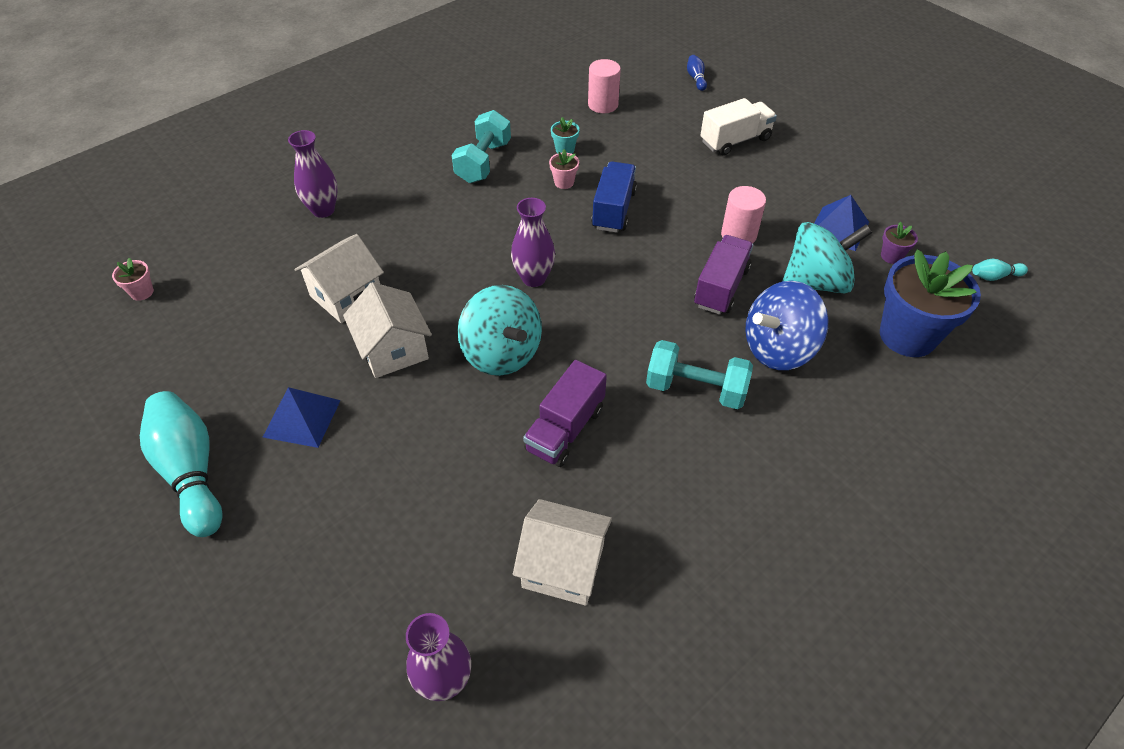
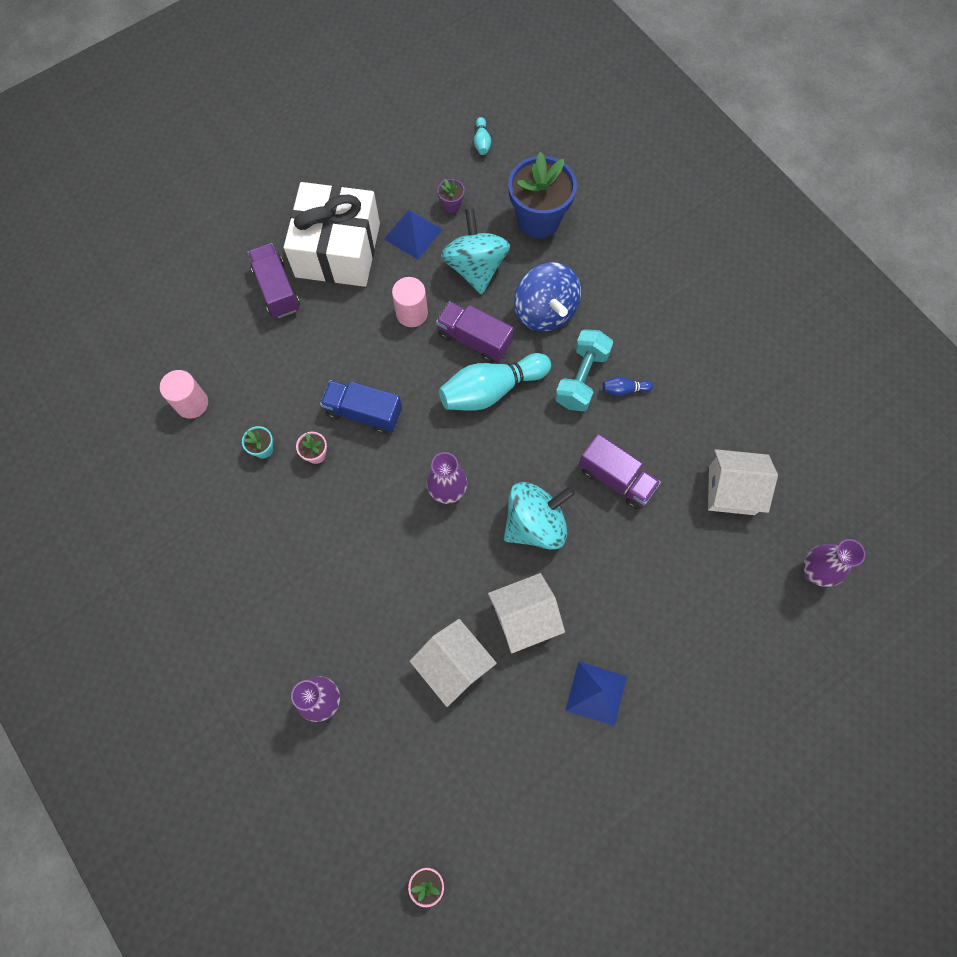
camera: 85 degrees left, 20 degrees up
(191, 471) = (647, 783): turquoise bowling pin -> turquoise bowling pin (491, 390)
(483, 162) = (270, 532): turquoise dumbbell -> none
(563, 566) = (731, 490): white house -> white house turned 75 degrees clockwise
(696, 78) = (163, 305): blue bowling pin -> blue bowling pin (624, 390)
(735, 140) = (277, 289): white truck -> purple truck
(795, 175) = (337, 250): none -> white gift

